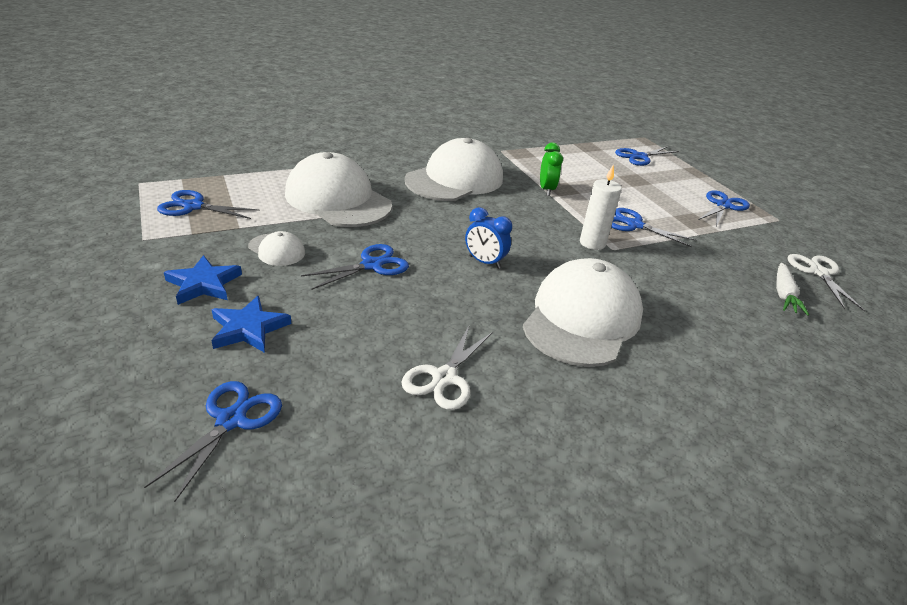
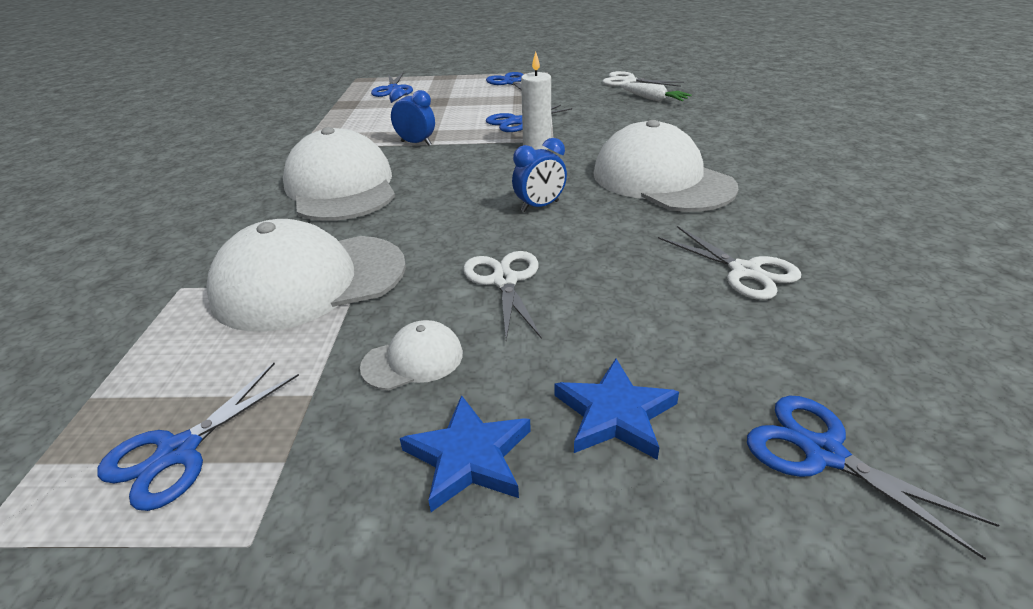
camera: 60 degrees left, 0 degrees up
(372, 265) = (504, 281): blue scissors -> white scissors
(546, 190) = (416, 143): green clock -> blue clock

